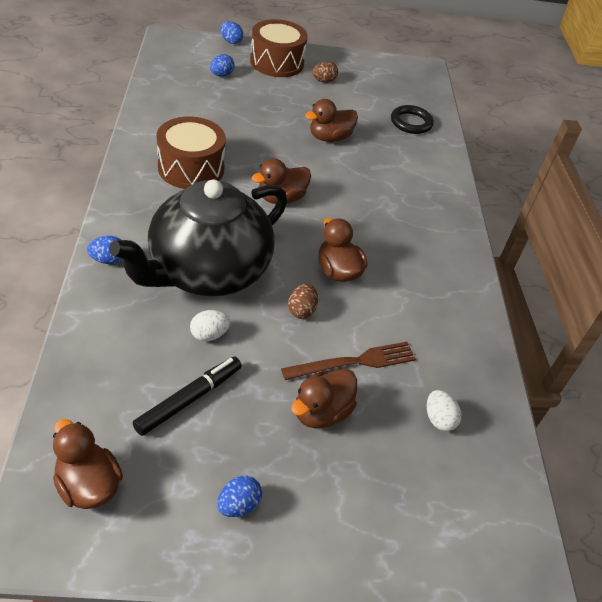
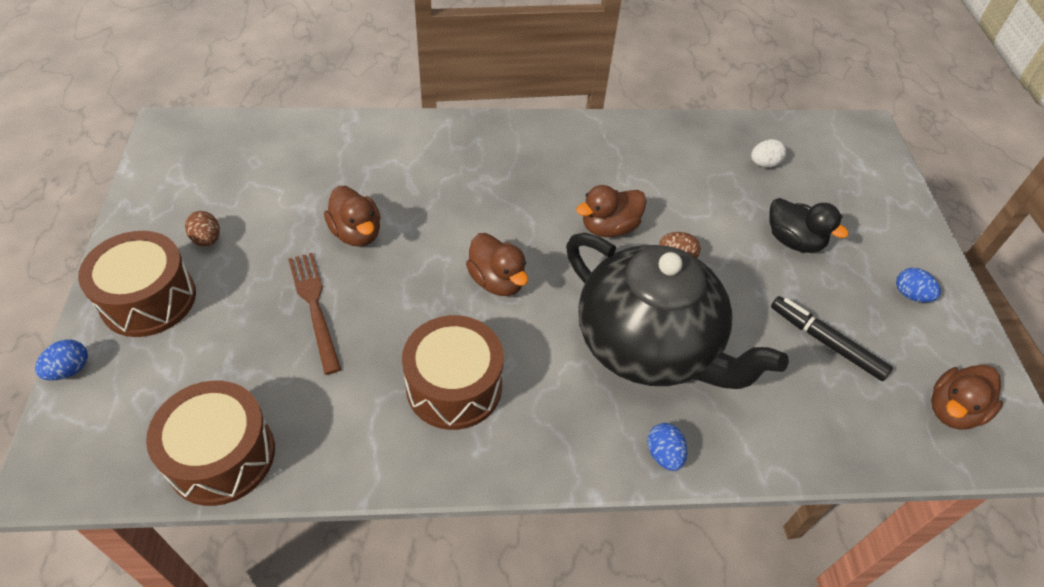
camera: 90 degrees left, 5 degrees up
(164, 84) = (221, 456): none -> brown drum
(209, 334) = (740, 334): white egg -> none
(221, 75) = (190, 373): blue egg -> none
(321, 412) = (793, 241): brown duck -> black duck
(354, 362) = (726, 217): brown fork -> brown fork (314, 306)
(411, 122) = (311, 151): black ring -> none

